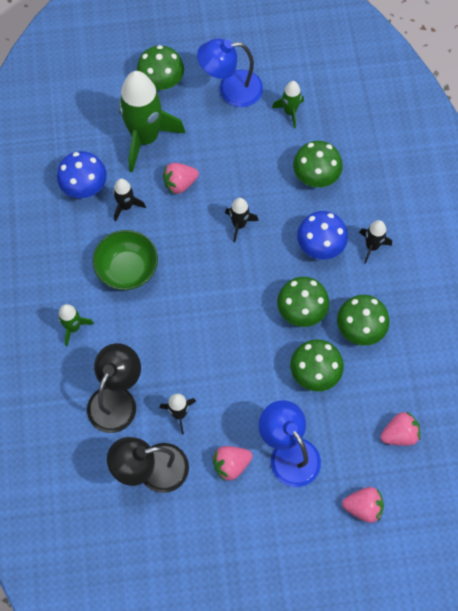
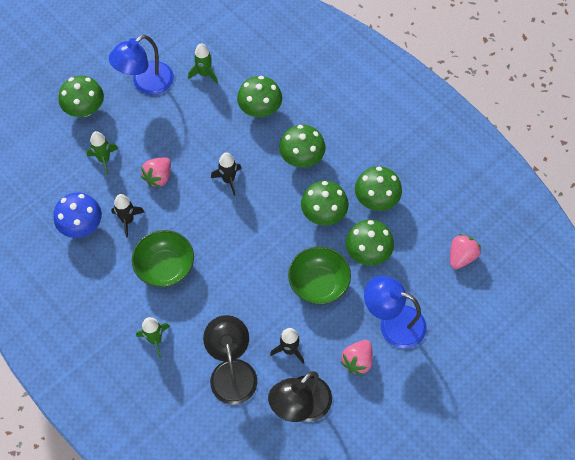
camera: 35 degrees left, 5 degrees down
(145, 138) = (104, 159): green rocket -> green rocket, size x0.47
(248, 372) = (318, 284): none -> green bowl
(320, 245) = (302, 158): blue mushroom -> green mushroom
(363, 507) = (475, 326): pink strawberry -> none
(372, 246) = (340, 135): black rocket -> none

